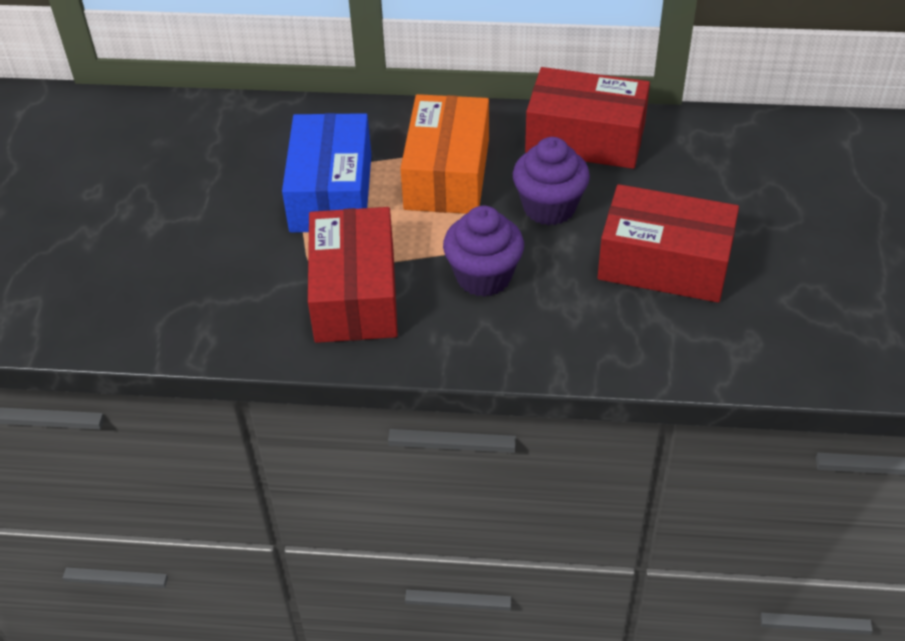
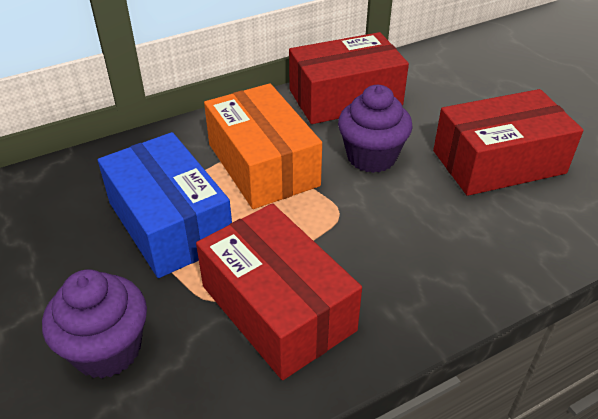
camera: 35 degrees left, 5 degrees down
(483, 277) = (377, 235): purple cupcake -> purple cupcake (107, 349)

